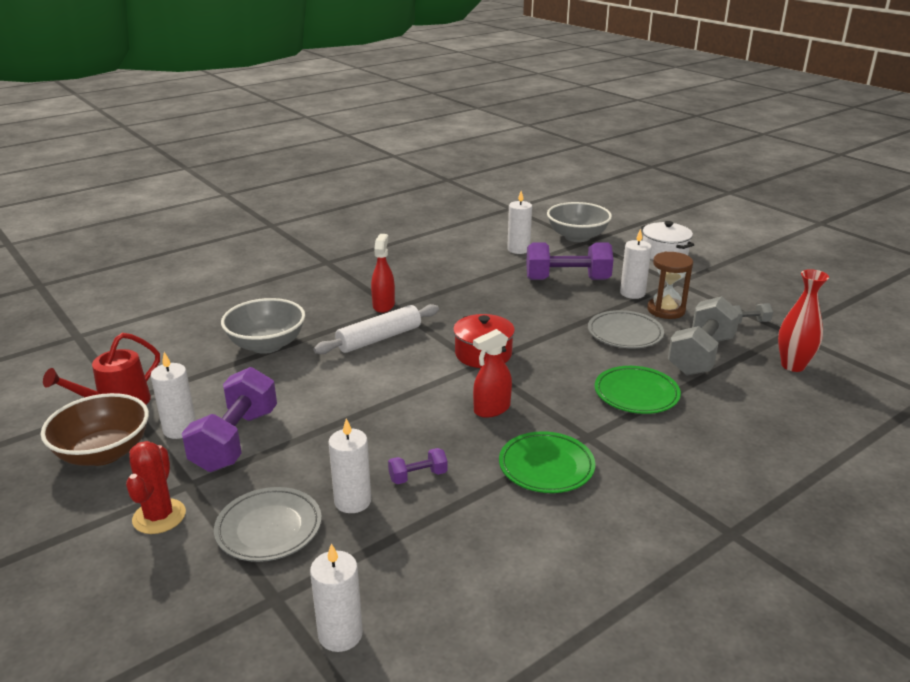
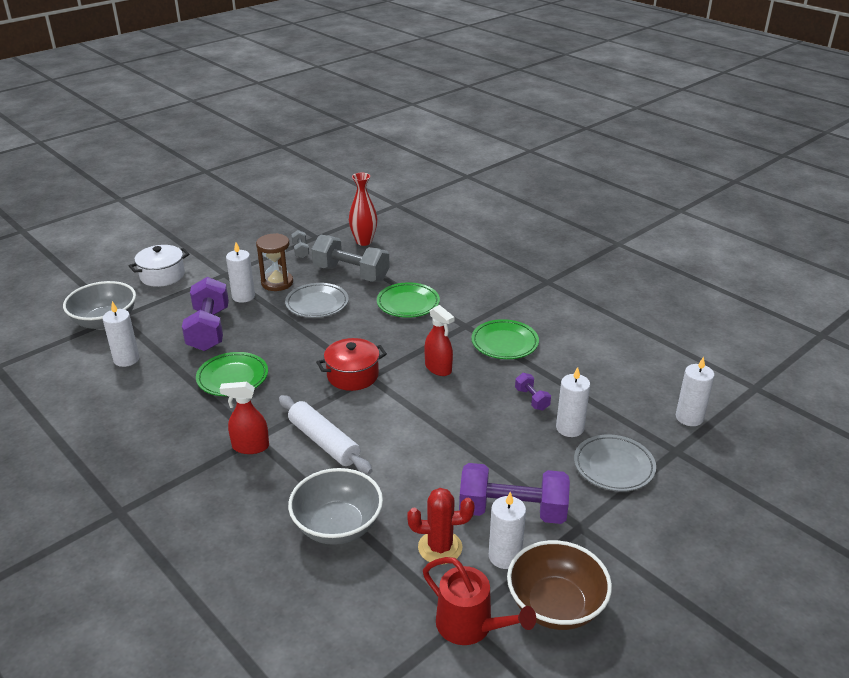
camera: 95 degrees left, 5 degrees up
(159, 516) = (625, 534): red cactus -> red cactus (440, 547)
(486, 294) = (232, 377): none -> green plate

